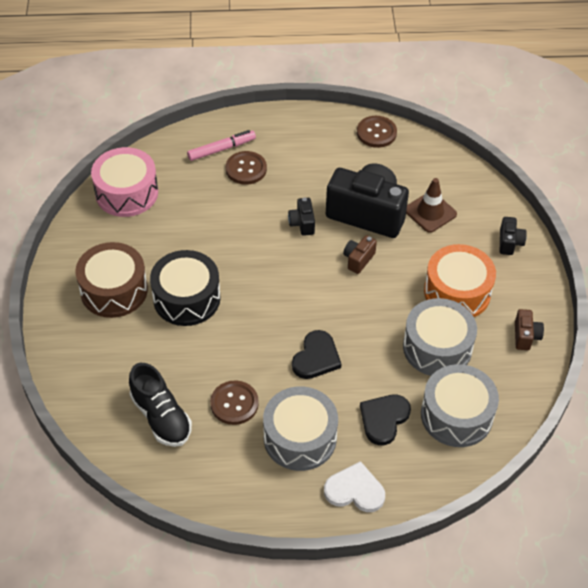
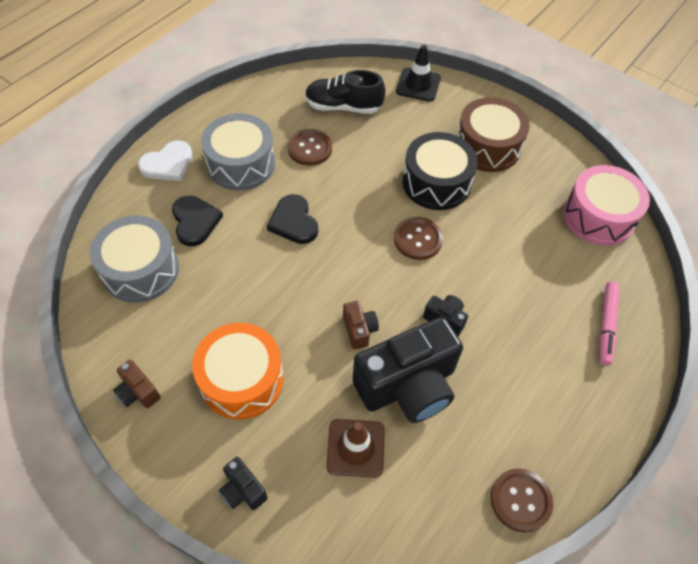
camera: 130 degrees right, 5 degrees up
(79, 382) = (418, 85): none -> black traffic cone
(246, 169) = (560, 326): brown button -> brown button (418, 239)
(437, 347) = (208, 311): grey drum -> none

